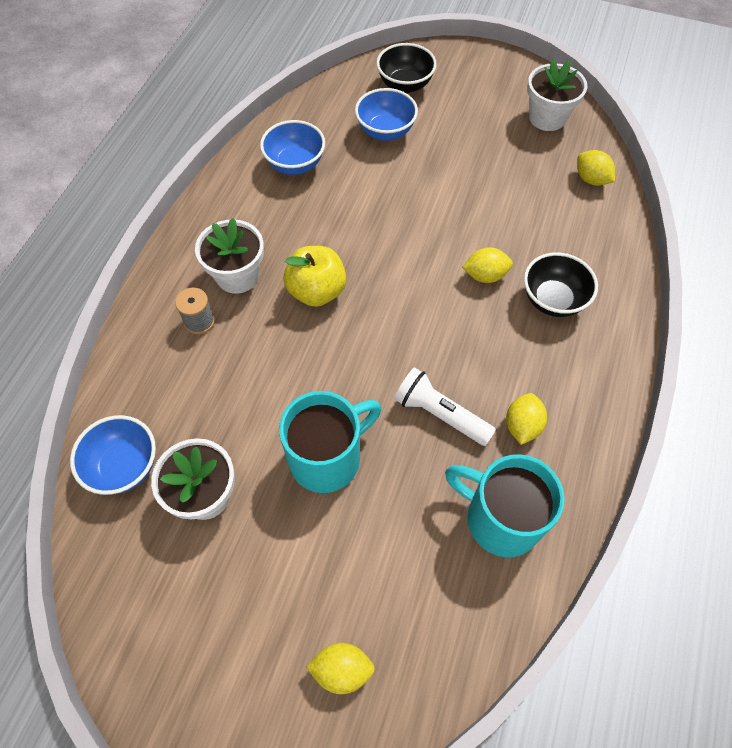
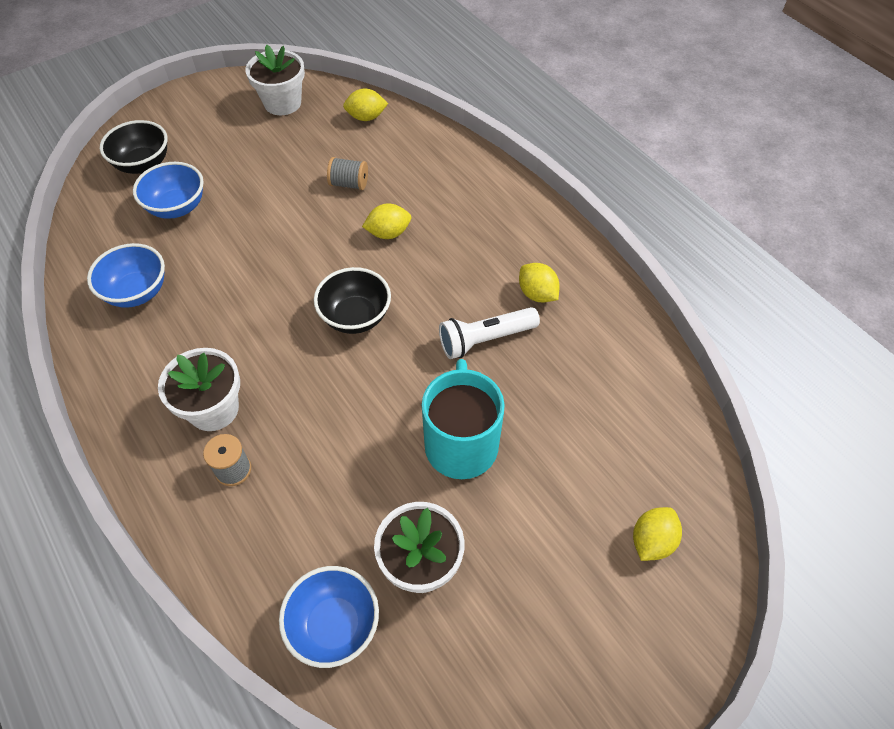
camera: 55 degrees left, 5 degrees down
(317, 291) = (292, 356): yellow apple -> none
(485, 275) = (388, 233): yellow lemon -> yellow lemon turned 45 degrees clockwise
(499, 518) = (601, 356): turquoise mug -> none
(509, 216) = (349, 184): none -> grey spool
(553, 300) = (448, 207): black bowl -> black bowl (355, 317)

